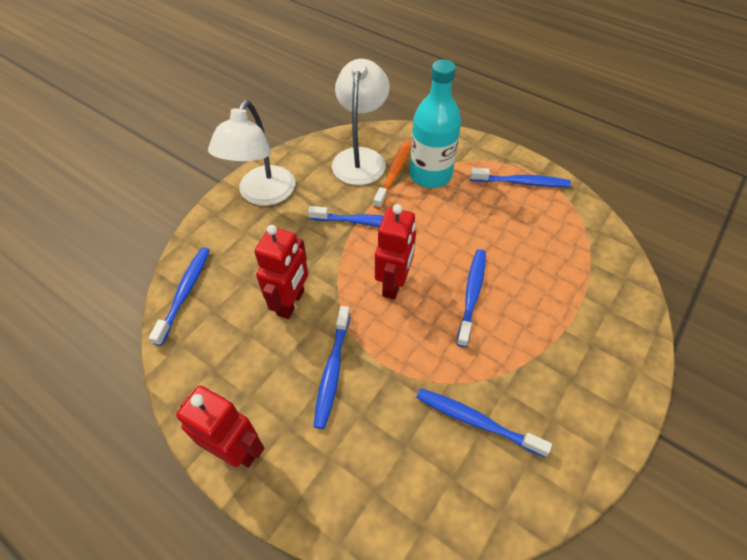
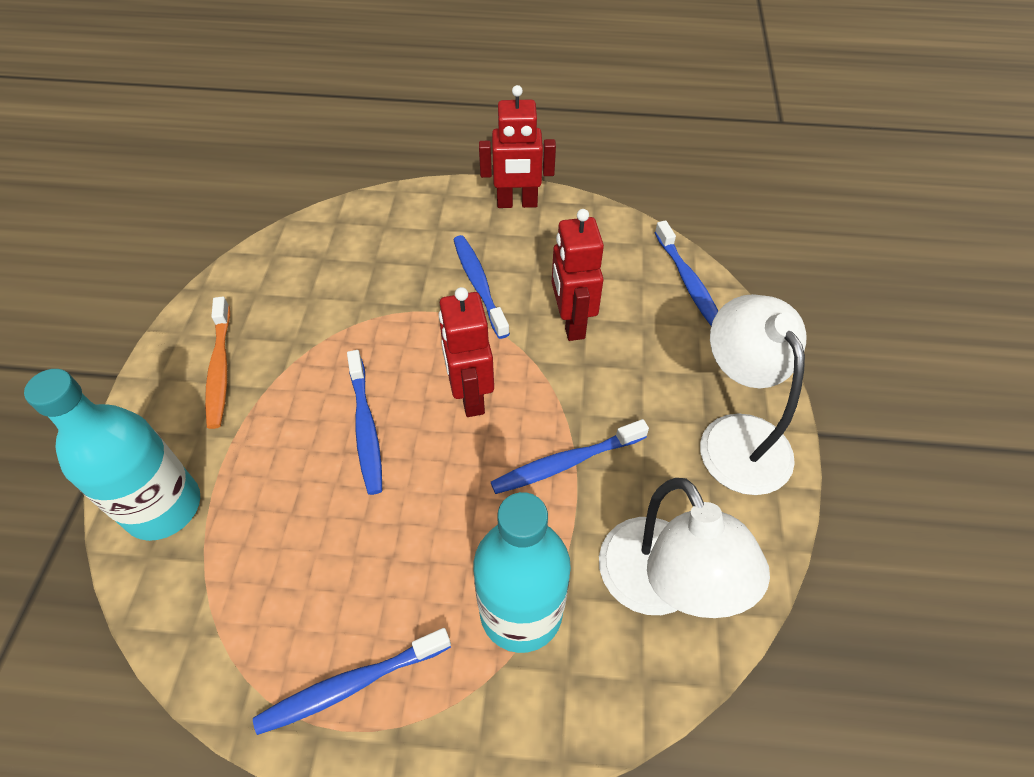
camera: 150 degrees right, 0 degrees up
(394, 173) = (583, 581): orange toothbrush -> orange toothbrush (220, 368)
(476, 421) = (315, 304): blue toothbrush -> none
(616, 303) = (163, 507): none -> turquoise bottle

